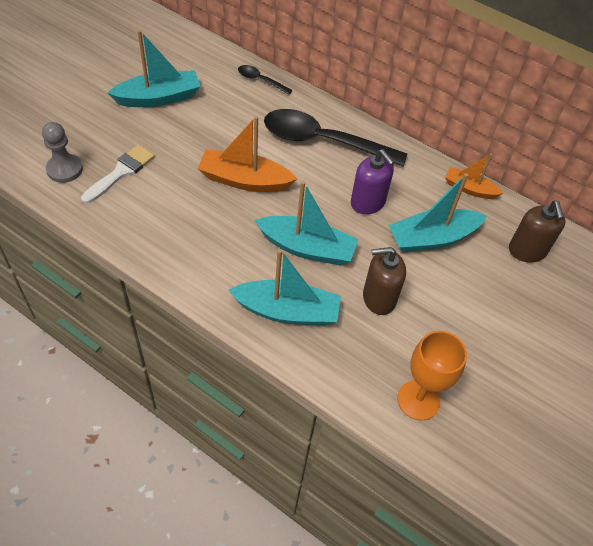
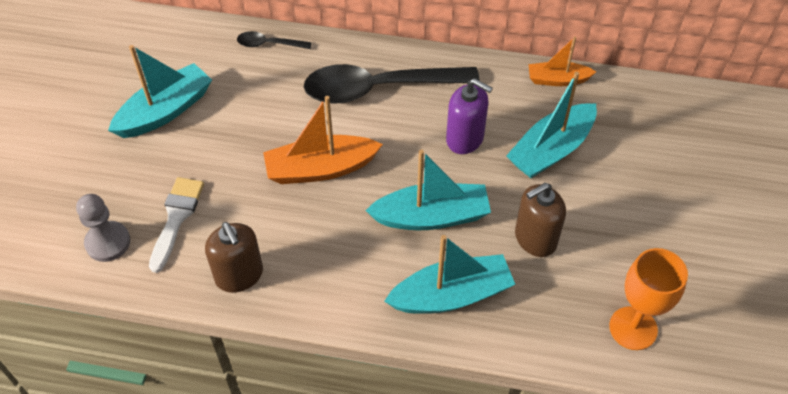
camera: 20 degrees left, 0 degrees up
(527, 251) = (649, 123): brown soap dispenser -> brown soap dispenser (239, 275)

